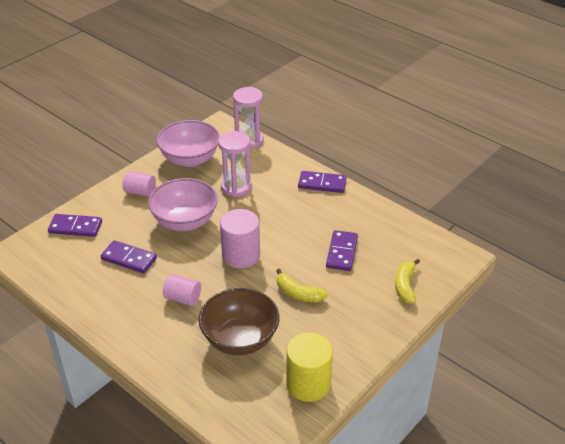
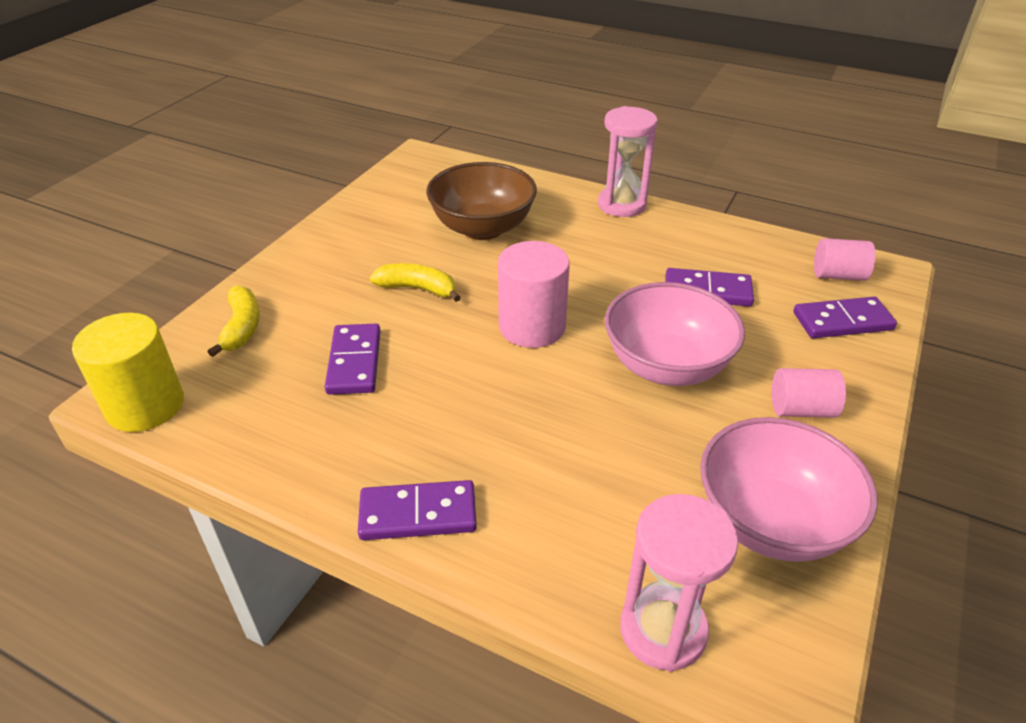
camera: 165 degrees right, 0 degrees up
(183, 298) = (586, 257): pink cylinder -> pink cylinder (838, 275)
(236, 187) = (613, 462): pink hourglass -> pink hourglass (622, 205)
(308, 384) = (382, 203): yellow cylinder -> yellow cylinder (145, 405)

